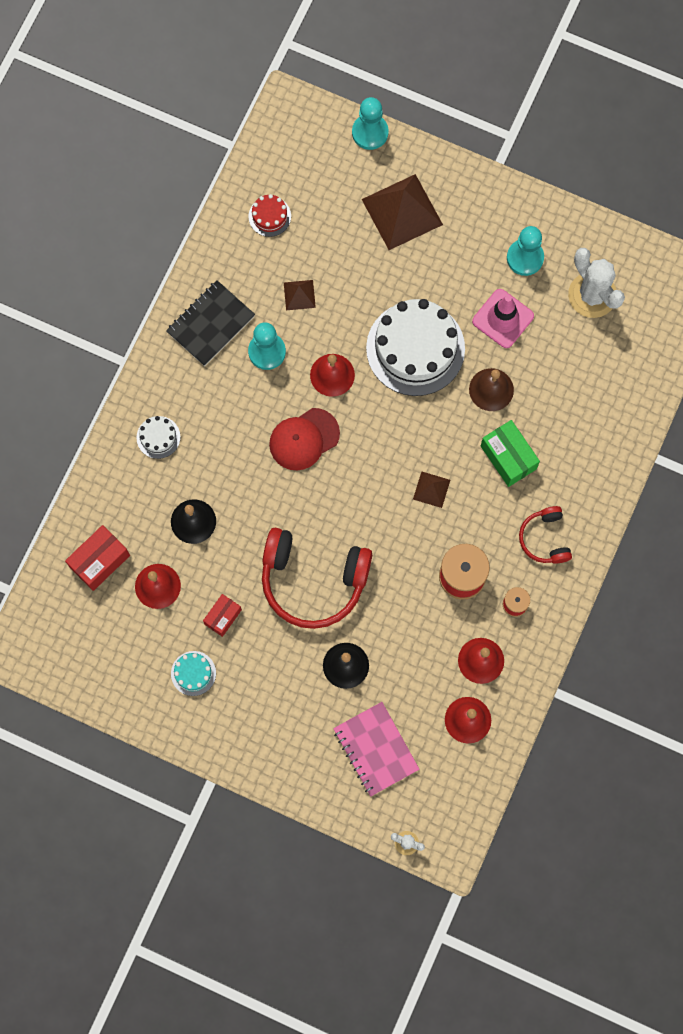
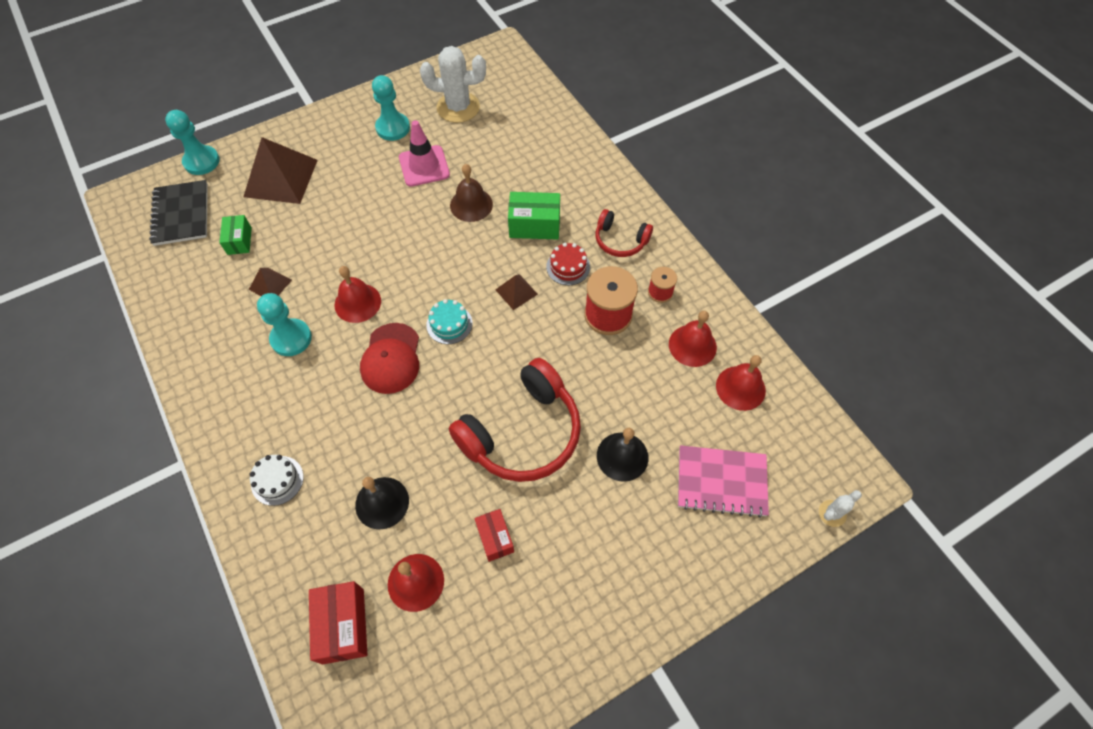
camera: 55 degrees left, 15 degrees down
(193, 673) = (530, 607): turquoise cake -> turquoise cake (449, 324)
(210, 324) = (224, 367): black notebook -> black notebook (181, 214)
(269, 216) = (187, 265): red cake -> red cake (568, 267)
(319, 235) = (239, 241): none -> green box
(415, 348) = (392, 233): white cake -> none

